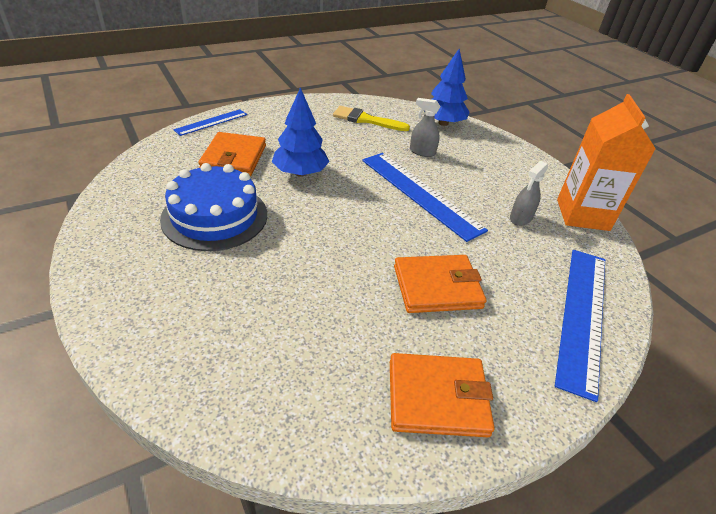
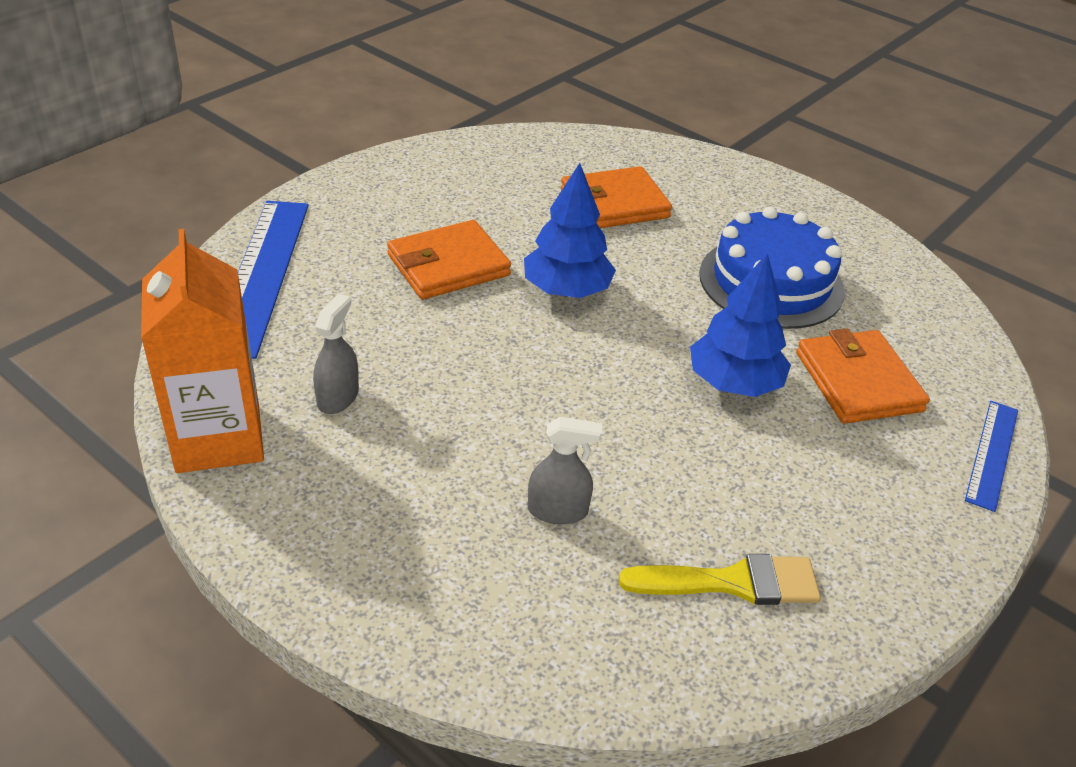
camera: 160 degrees right, 0 degrees up
(420, 193) = (521, 399): blue ruler -> none
(437, 398) = (421, 179): orange wallet -> orange wallet (614, 204)
(443, 123) = (548, 647): blue tree -> blue tree (566, 290)

